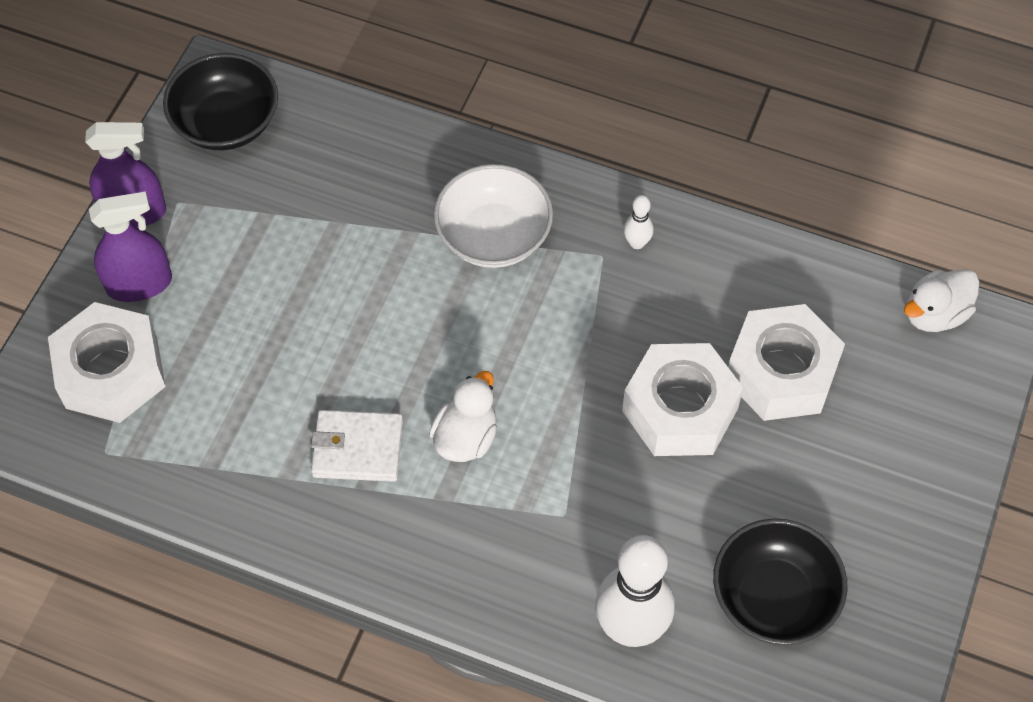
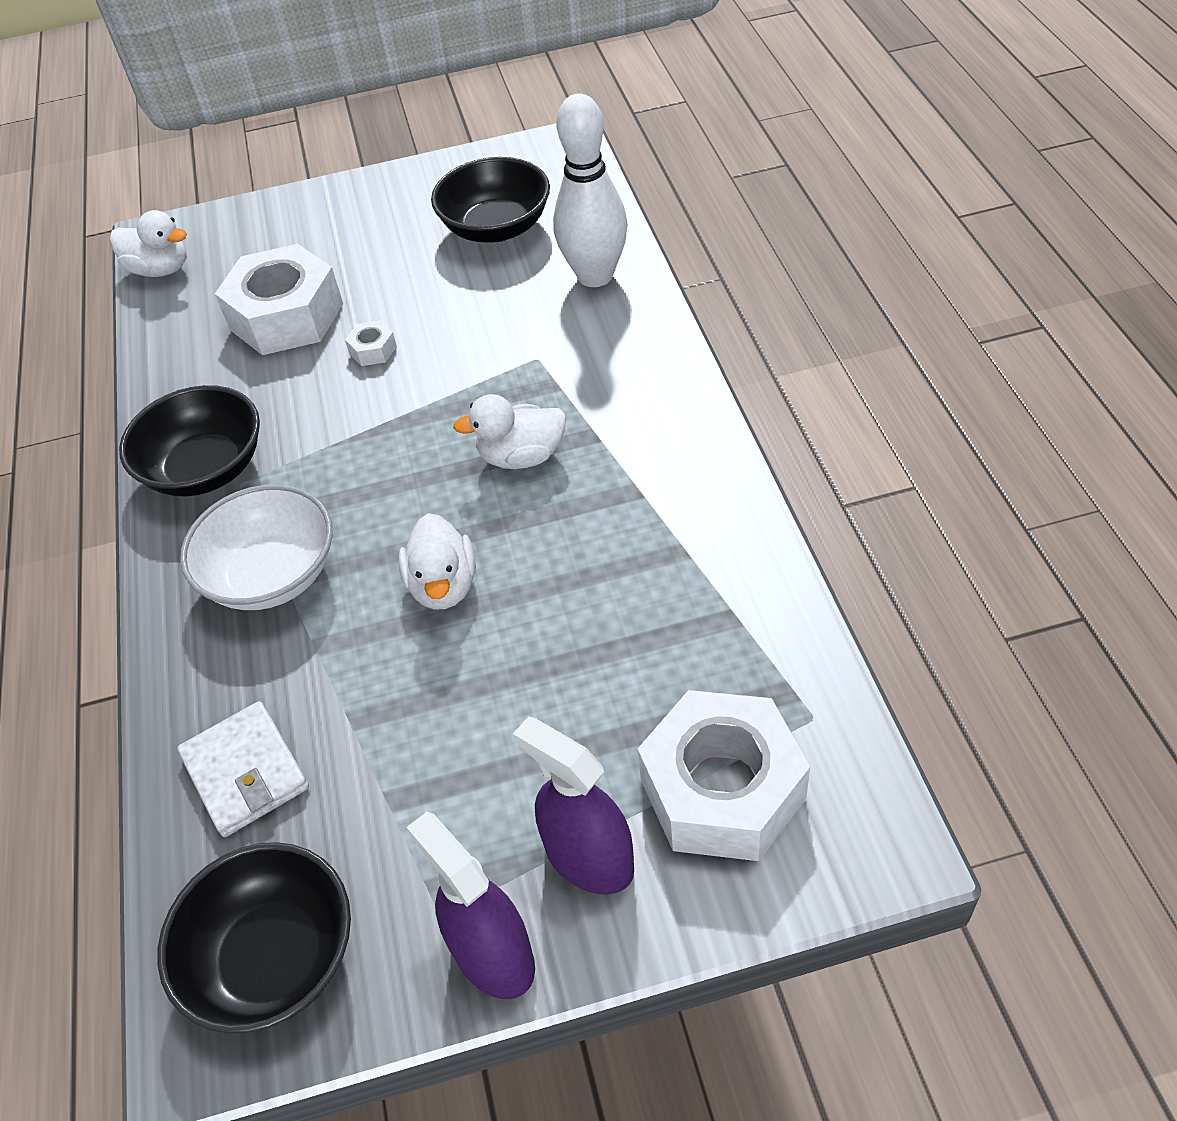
camera: 120 degrees left, 10 degrees down
(357, 448) = (604, 520): white wallet -> white wallet (245, 772)
(392, 323) = (443, 585): none -> white duck
(637, 243) = (206, 468): white bowling pin -> black bowl
(680, 409) = (373, 350): white nut -> white nut, size x0.40

